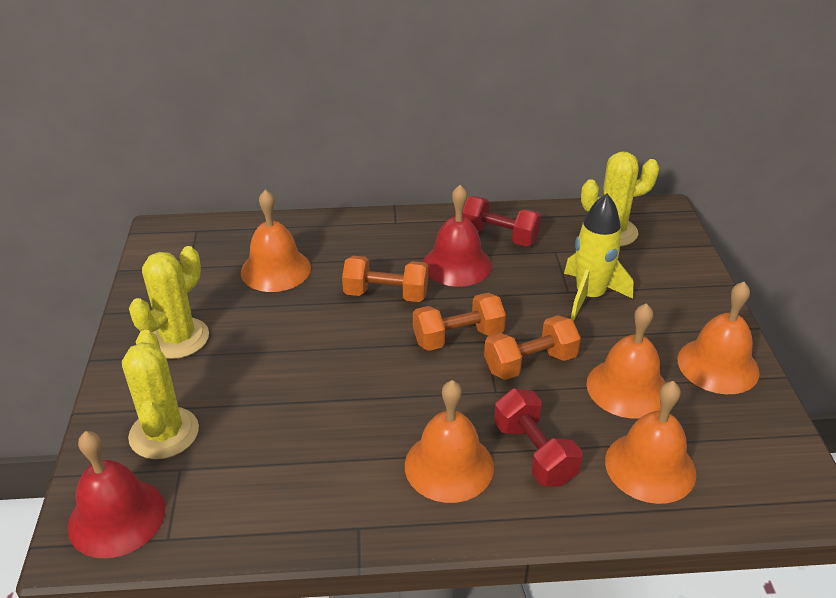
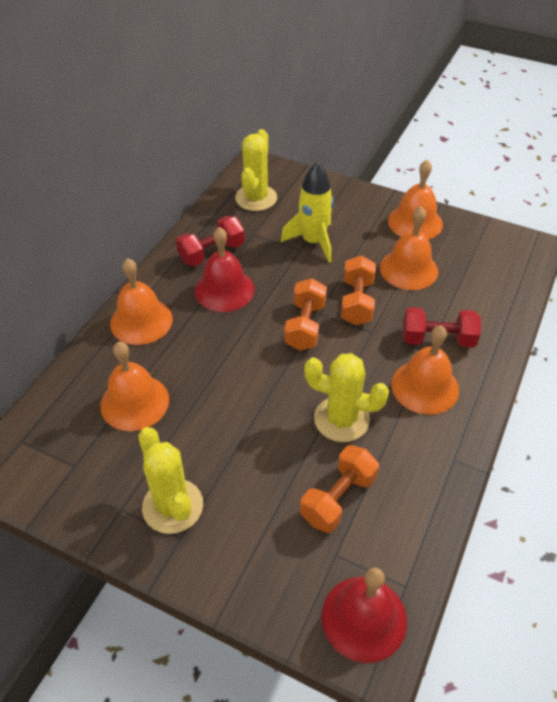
camera: 60 degrees left, 10 degrees up
(164, 433) = (288, 554): yellow cactus -> yellow cactus (341, 419)
(386, 294) = (226, 345): orange dumbbell -> orange dumbbell (338, 498)
(650, 466) = (477, 294): orange bell -> orange bell (141, 321)

